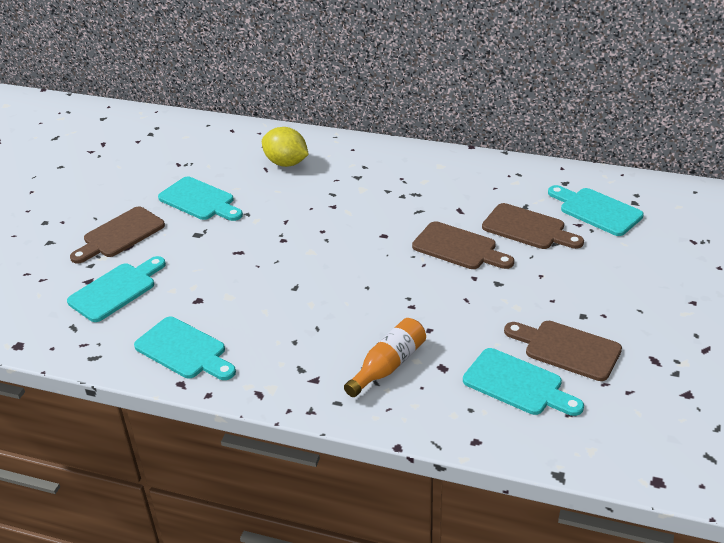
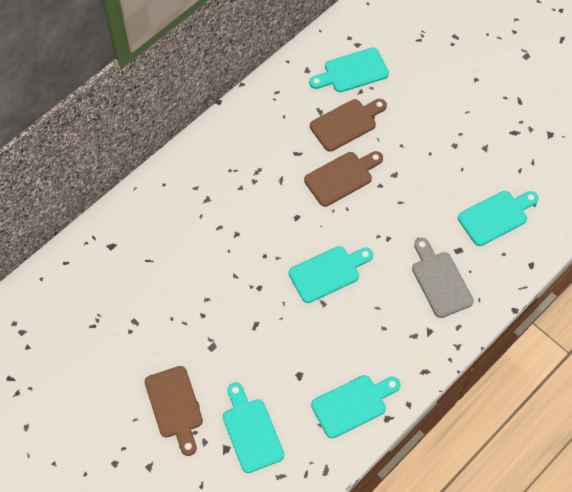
camera: 65 degrees left, 25 degrees up
(199, 200) = (163, 328): turquoise cutting board -> turquoise cutting board (328, 272)
(286, 163) = (151, 241): yellow lemon -> none
(388, 366) = (440, 281): orange bottle -> grey cutting board
(567, 349) = (480, 172): brown cutting board -> none

